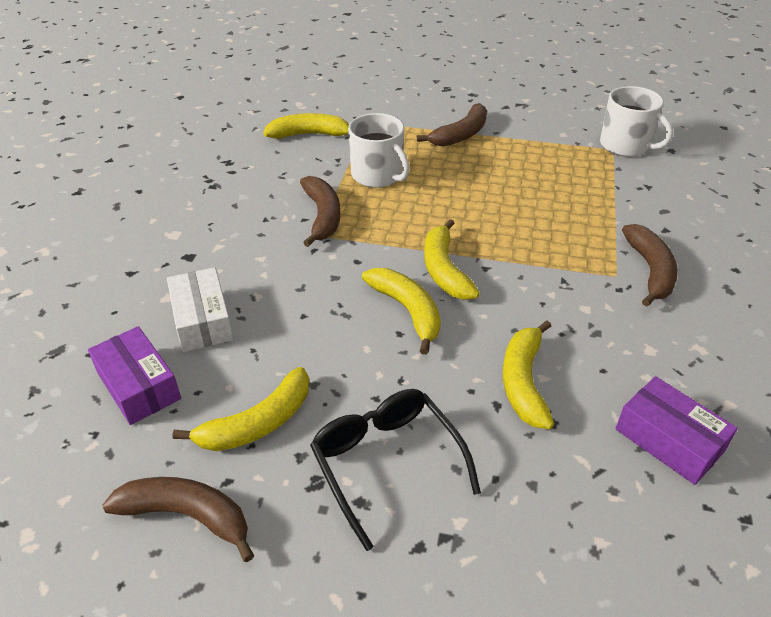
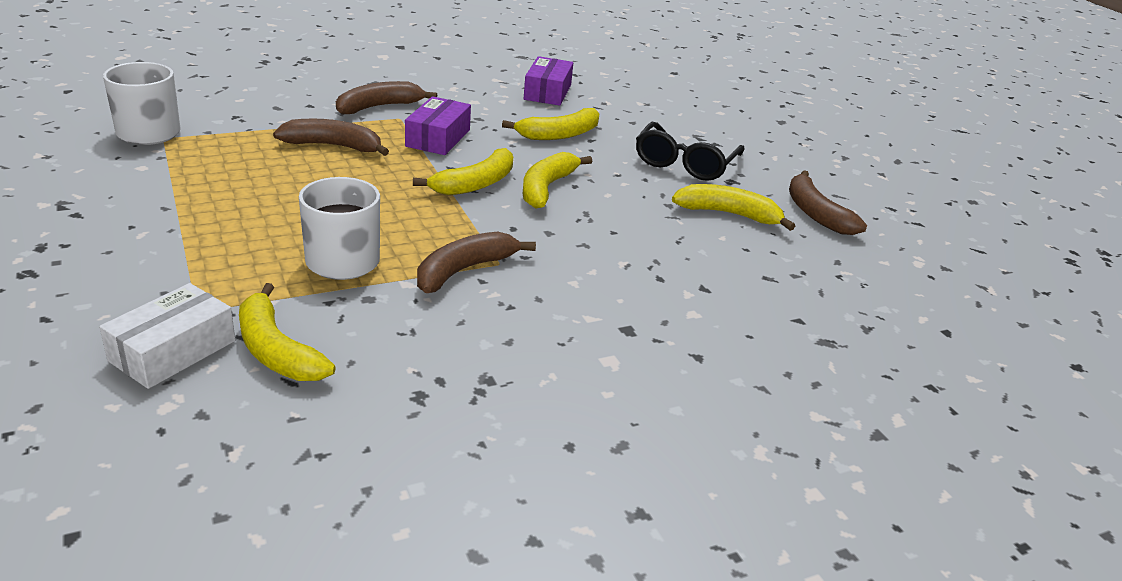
camera: 130 degrees left, 10 degrees down
(138, 386) = (783, 277): purple box -> purple box (438, 138)
(202, 320) = (687, 279): white box -> white box (173, 351)
(461, 135) = (189, 229): brown banana -> brown banana (333, 146)

